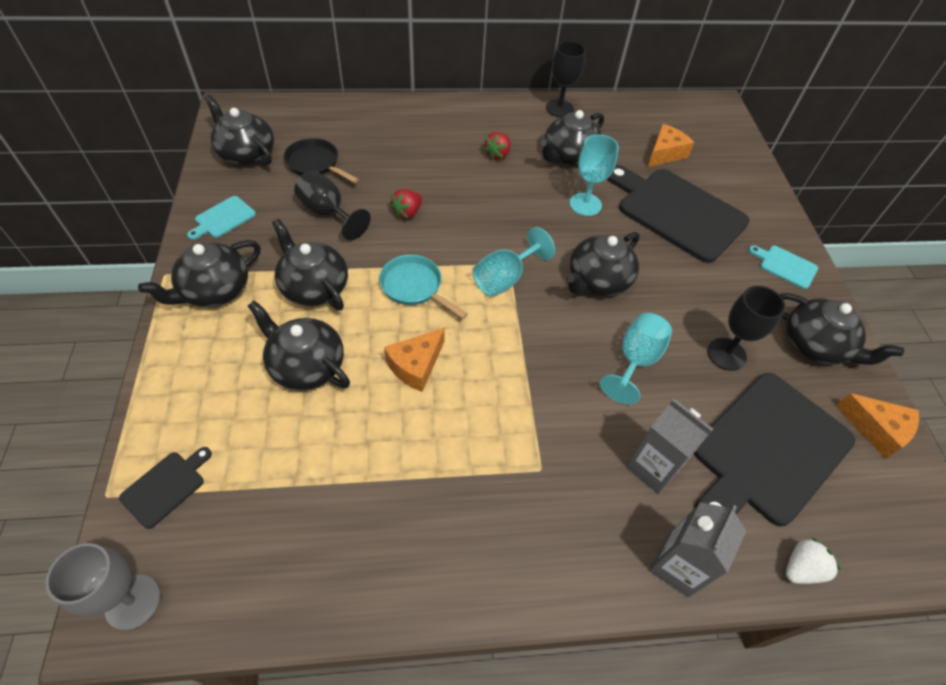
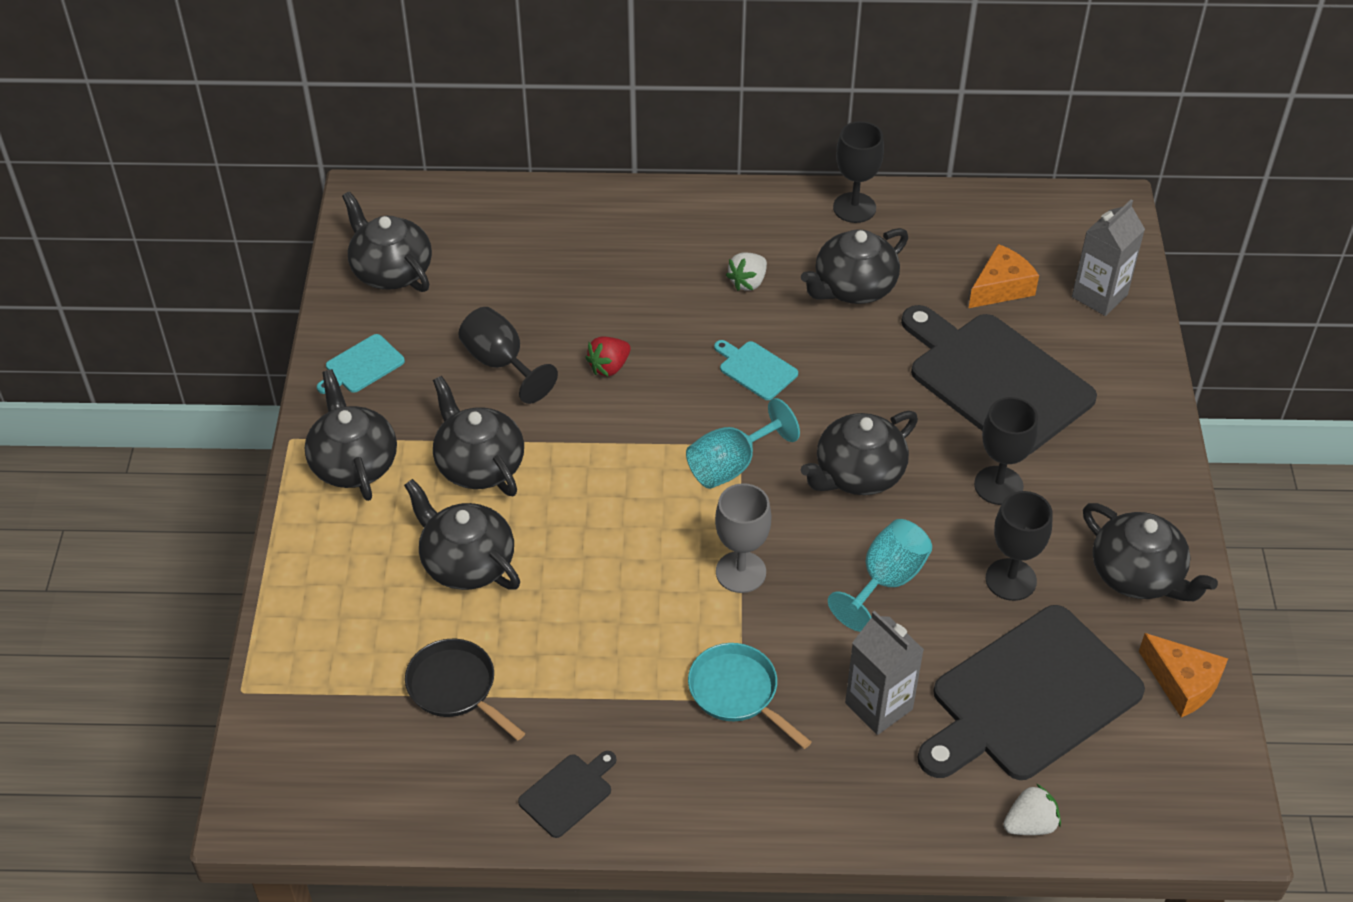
camera: 10 degrees right, 5 degrees down
(133, 602) = (279, 795): grey goblet -> grey goblet (740, 572)
(166, 486) = (306, 686): black cutting board -> black cutting board (568, 793)
(215, 290) = (354, 463): black teapot -> black teapot turned 105 degrees clockwise
(315, 164) = (486, 289): black pan -> black pan (456, 688)
(414, 287) = (609, 470): turquoise pan -> turquoise pan (737, 692)
(416, 365) = (602, 570): orange cheese -> none
(497, 154) = (748, 282): red strawberry -> white strawberry
(585, 204) = (863, 364): turquoise goblet -> none
(677, 565) = (882, 810): grey carton -> grey carton (1099, 296)
(698, 284) = (998, 485): none -> black goblet
(785, 266) = (1132, 466): turquoise cutting board -> turquoise cutting board (755, 369)

